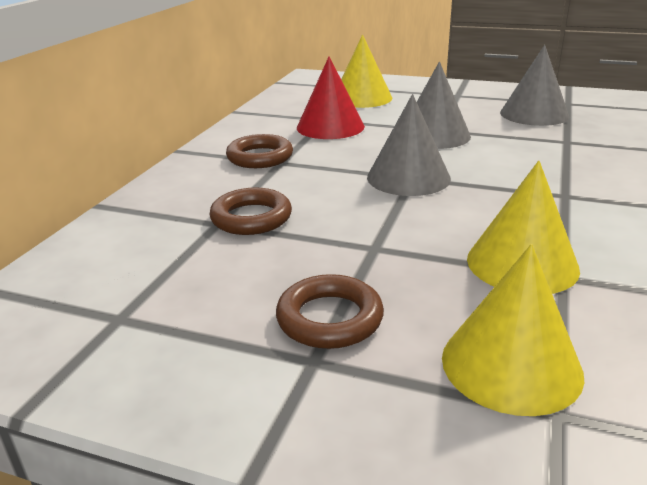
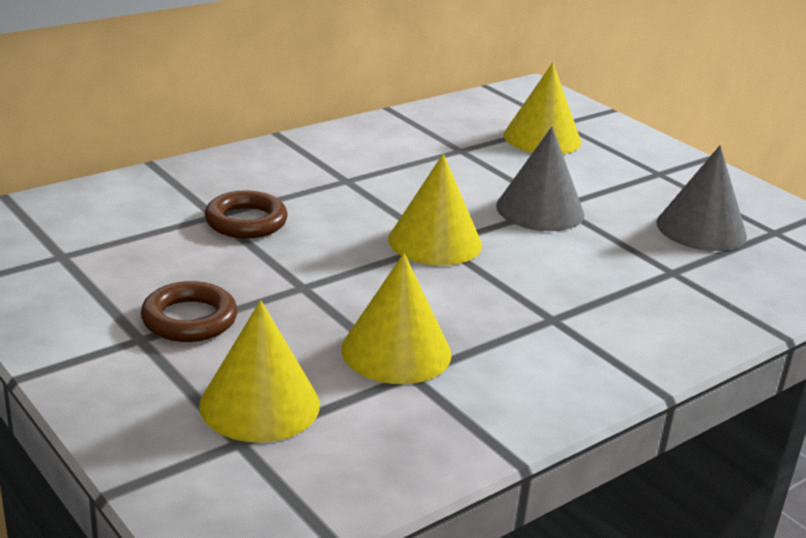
camera: 30 degrees right, 0 degrees up
(260, 157) = (335, 168): brown ring -> none
(330, 127) = (451, 160): red cone -> none
(408, 177) = (435, 241): grey cone -> yellow cone

